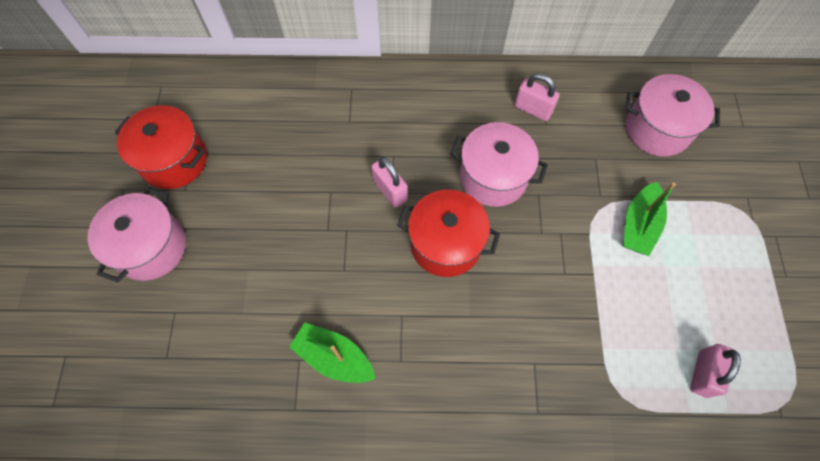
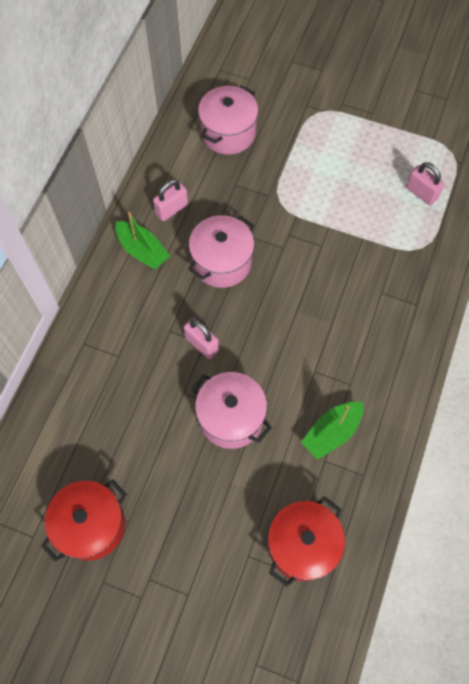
camera: 70 degrees left, 0 degrees up
(151, 247) = (176, 565): pink pot -> pink pot (231, 418)
(390, 190) = (202, 344): pink padlock -> pink padlock turned 60 degrees clockwise
(446, 244) = (266, 318): red pot -> red pot (302, 545)
(639, 225) = (302, 181): green boat -> green boat (142, 251)

